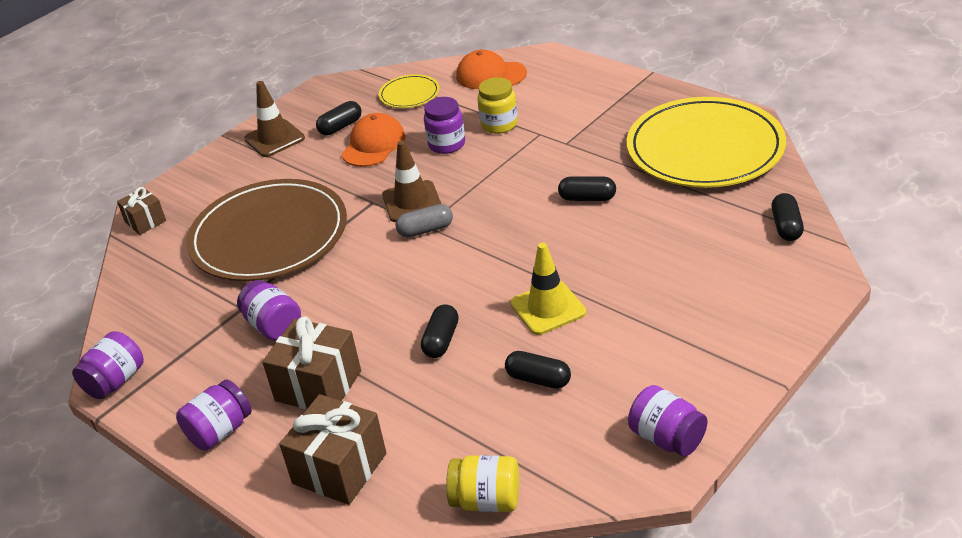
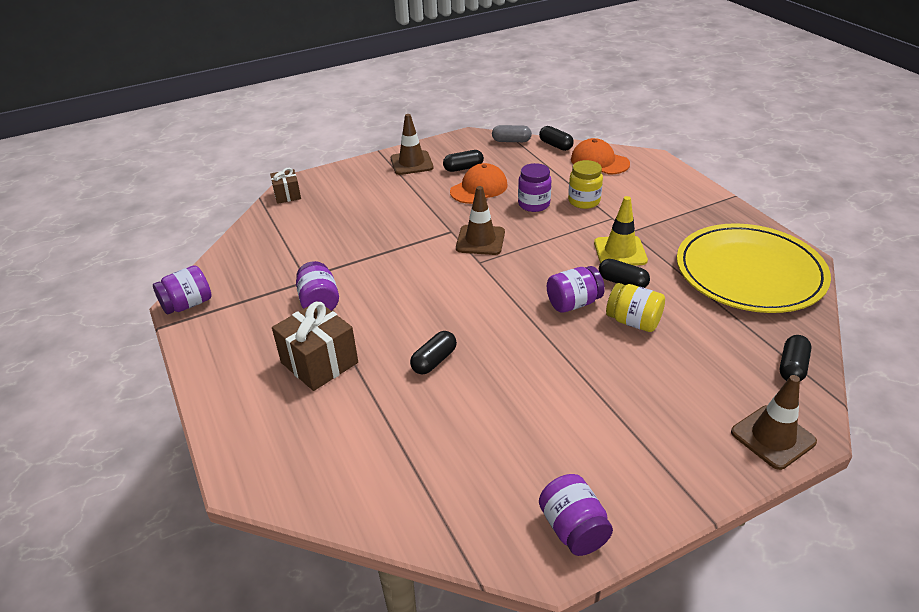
camera: 20 degrees right, 0 degrees up
(220, 431) = (227, 371): purple jar -> purple jar (573, 303)
(269, 235) = (362, 232): brown plate -> none
(339, 468) = (290, 439): brown gift -> none
(409, 94) = (528, 158): yellow plate -> none
(425, 230) = (477, 266): grey capsule -> grey capsule (511, 141)
(486, 500) = (384, 519): yellow jar -> yellow jar (633, 322)
(538, 379) = (491, 425): black capsule -> black capsule (555, 145)
(548, 308) = (536, 365): yellow traffic cone -> yellow traffic cone (620, 252)
(798, 295) = (773, 437): none -> brown traffic cone

